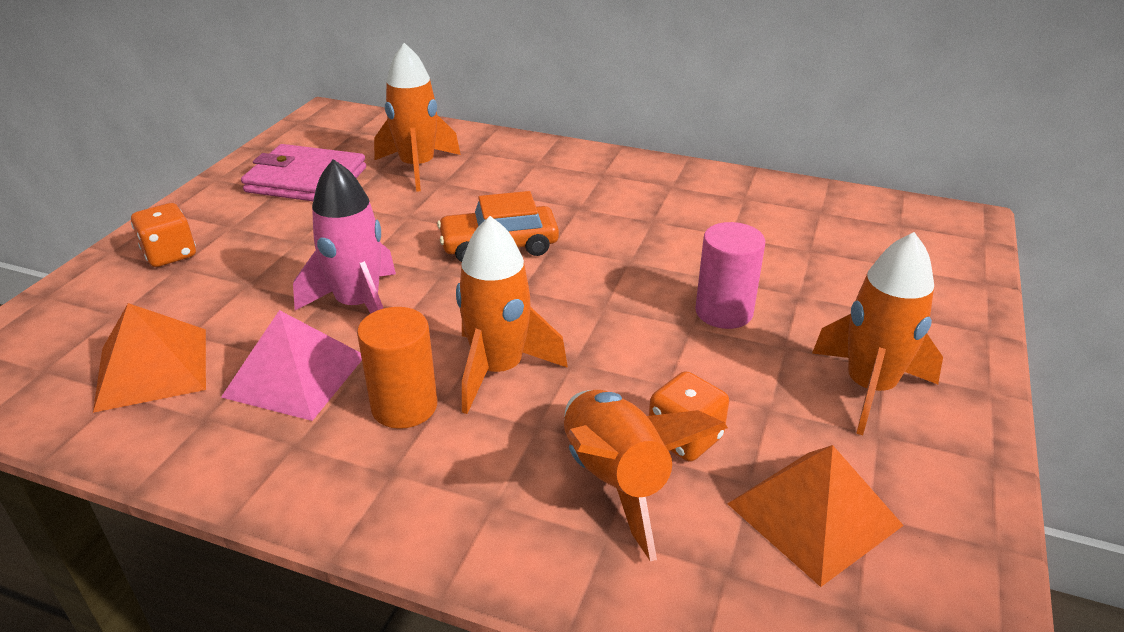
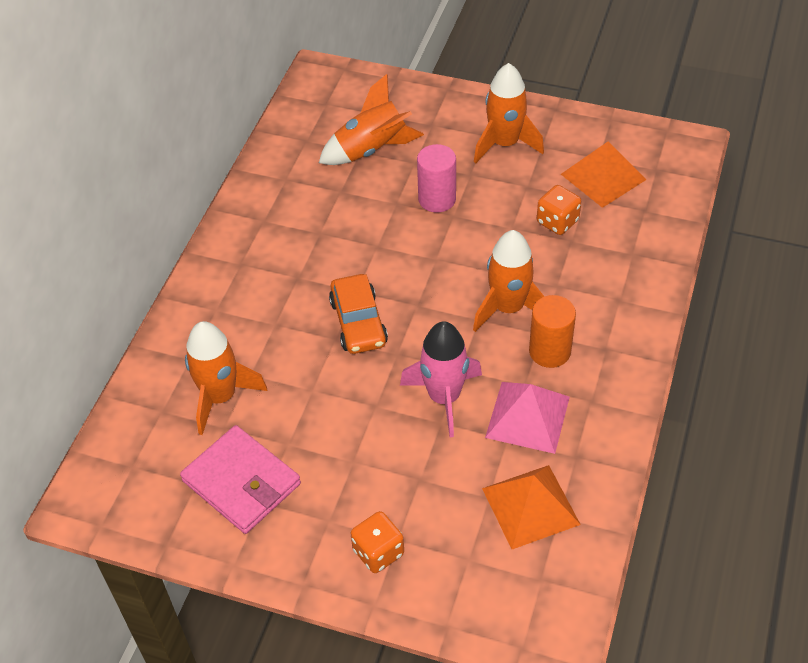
camera: 90 degrees left, 15 degrees up
(306, 180) = (241, 482): pink wallet -> pink wallet turned 60 degrees counterclockwise
(616, 480) = (594, 250): orange rocket -> orange rocket (371, 150)

